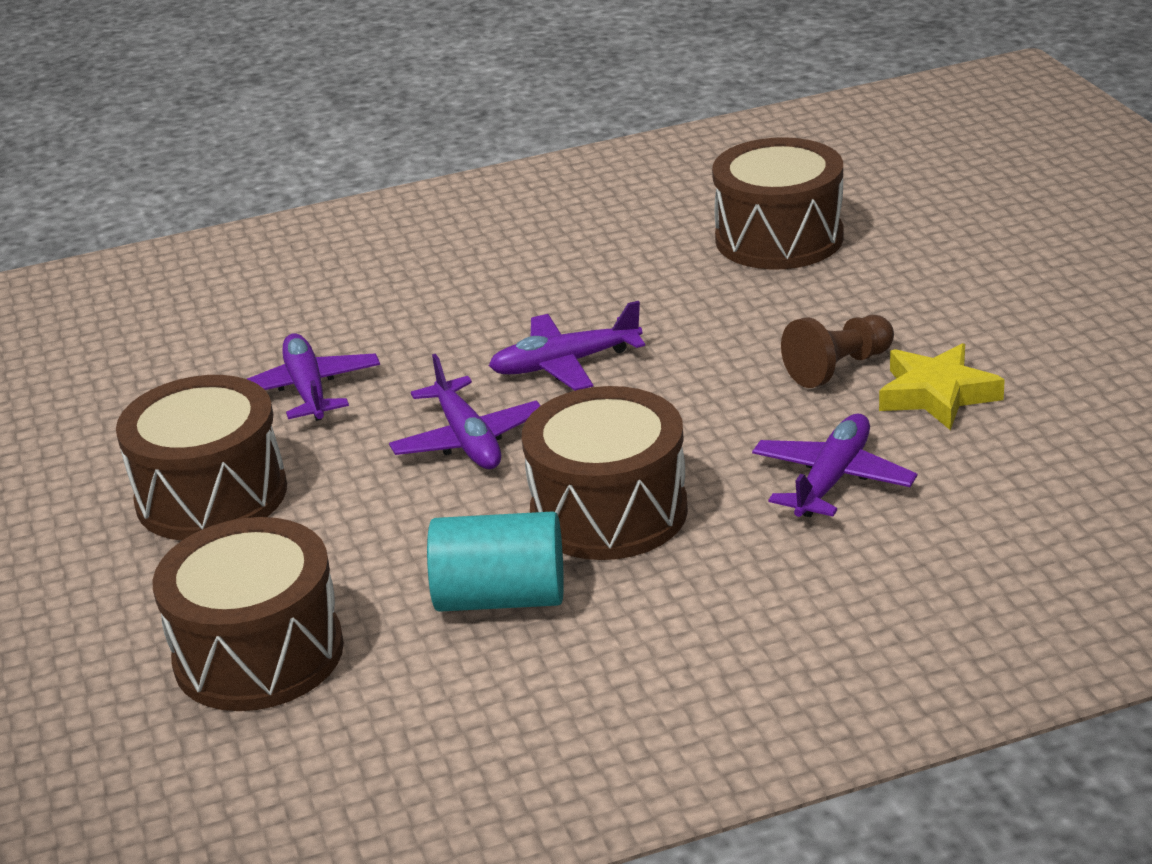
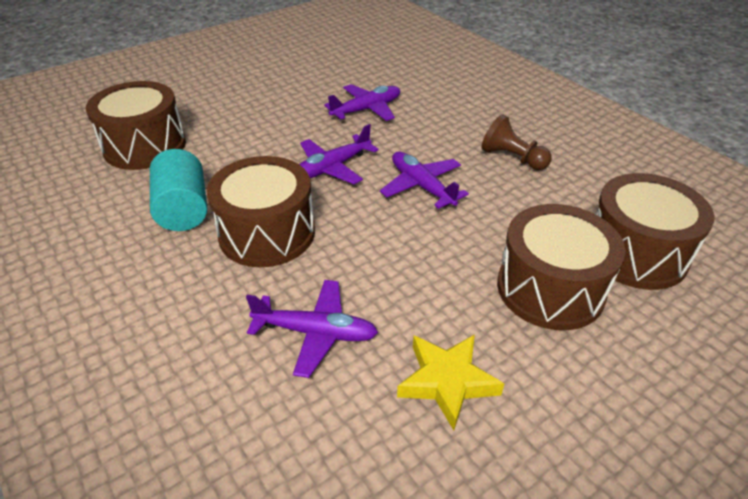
camera: 70 degrees right, 10 degrees up
(211, 495) = (270, 105): brown drum -> brown drum (550, 289)
(838, 368) = (464, 314): brown pawn -> brown pawn (512, 158)

